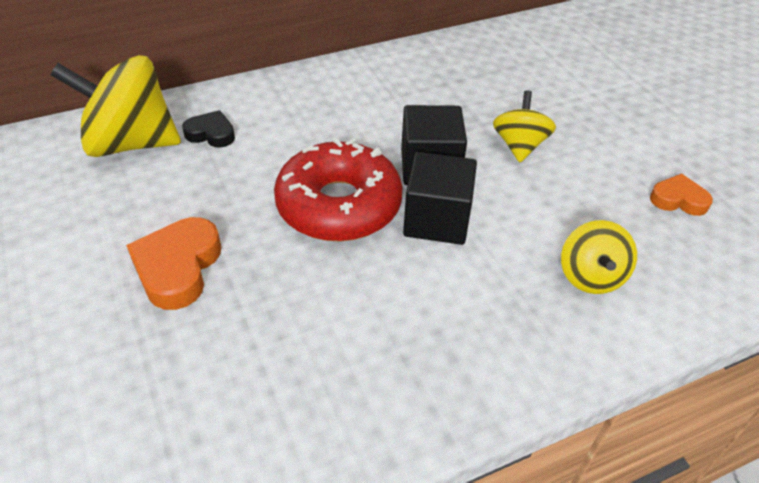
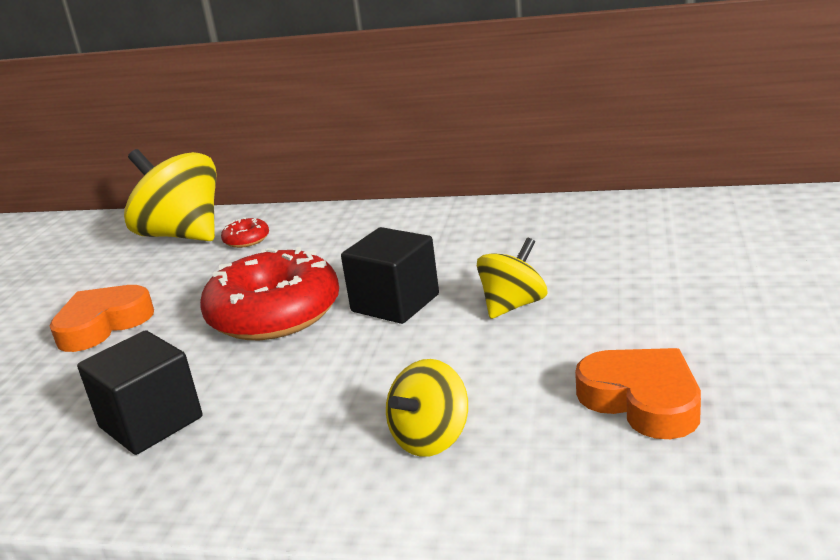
camera: 40 degrees right, 20 degrees down
(211, 134) = (246, 240): black heart -> red donut
(437, 220) = (343, 346): black cube -> black cube (151, 422)
(678, 200) = (642, 400): orange heart -> orange heart, size x1.63

